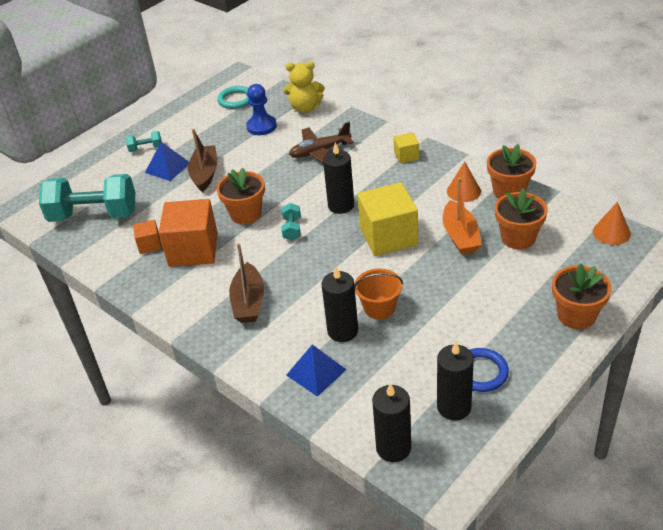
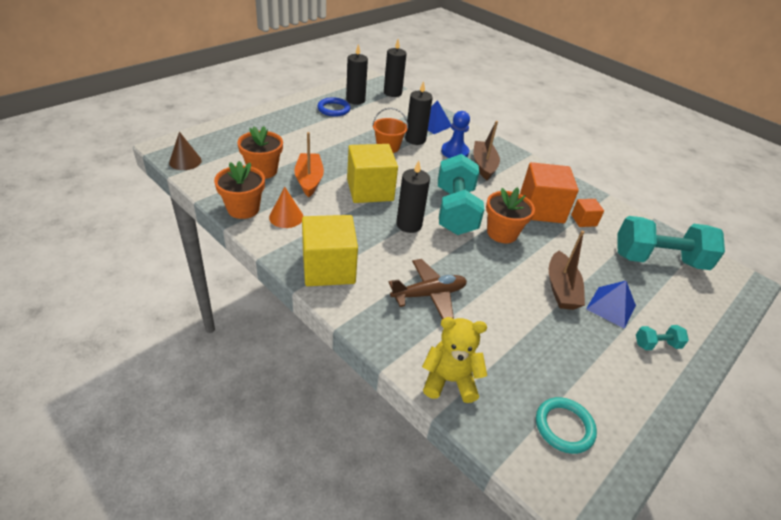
camera: 175 degrees right, 0 degrees up
(261, 126) = (509, 354): blue pawn -> blue pawn (454, 152)
(292, 229) = (455, 211): turquoise dumbbell -> turquoise dumbbell, size x2.34
(406, 156) = (328, 268): yellow cube -> yellow cube, size x2.07
(576, 315) = (257, 122): orange flower pot -> none
(611, 232) = (185, 161): orange cone -> brown cone

